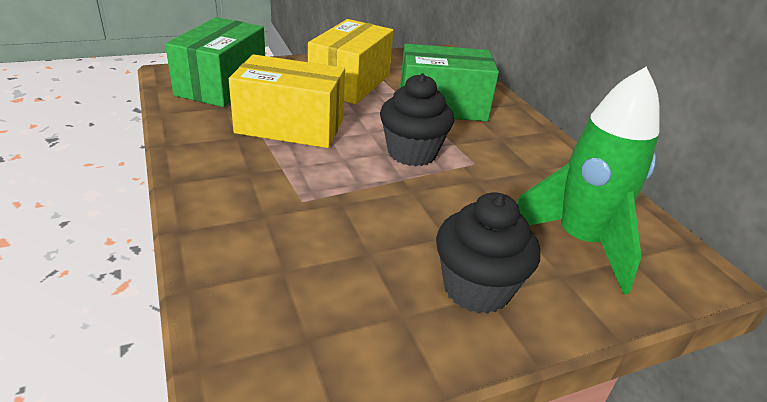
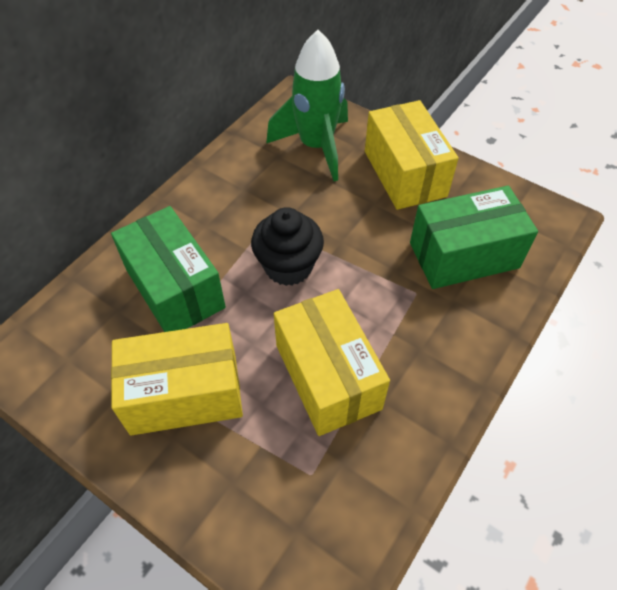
camera: 120 degrees left, 20 degrees up
(222, 84) = (302, 516): green box -> green box (464, 255)
(476, 288) = (404, 173): black cupcake -> yellow box

